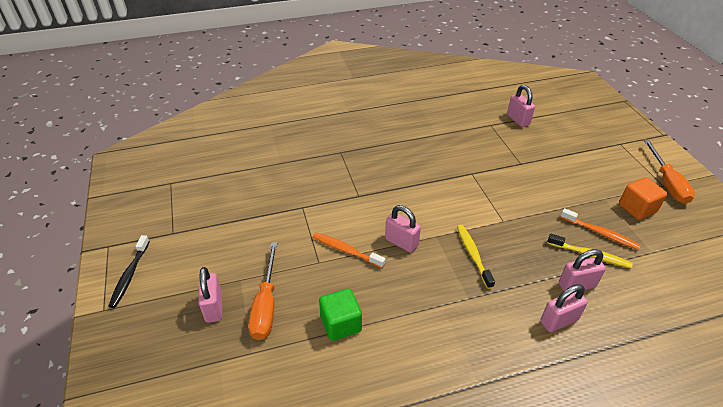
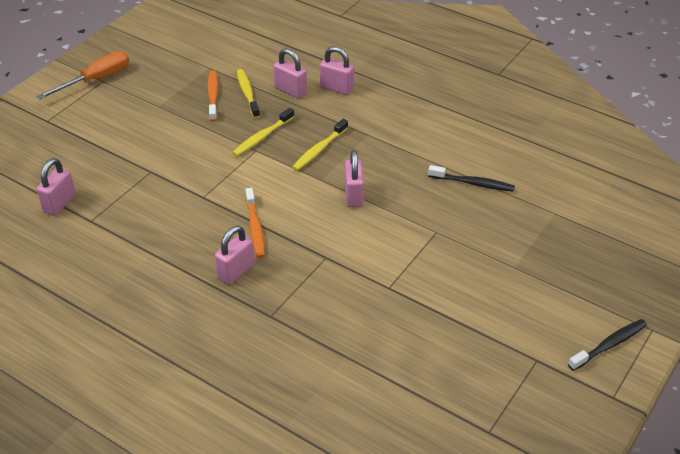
camera: 130 degrees left, 0 degrees up
(214, 307) = (555, 262): pink padlock -> pink padlock (236, 271)
(266, 305) = (513, 233): orange screwdriver -> none
(341, 324) = (473, 183): green cube -> black toothbrush
(346, 250) = (403, 223): orange toothbrush -> orange toothbrush (255, 228)
(517, 232) = (262, 137): none -> yellow toothbrush
(637, 208) = (155, 86): orange cube -> none

